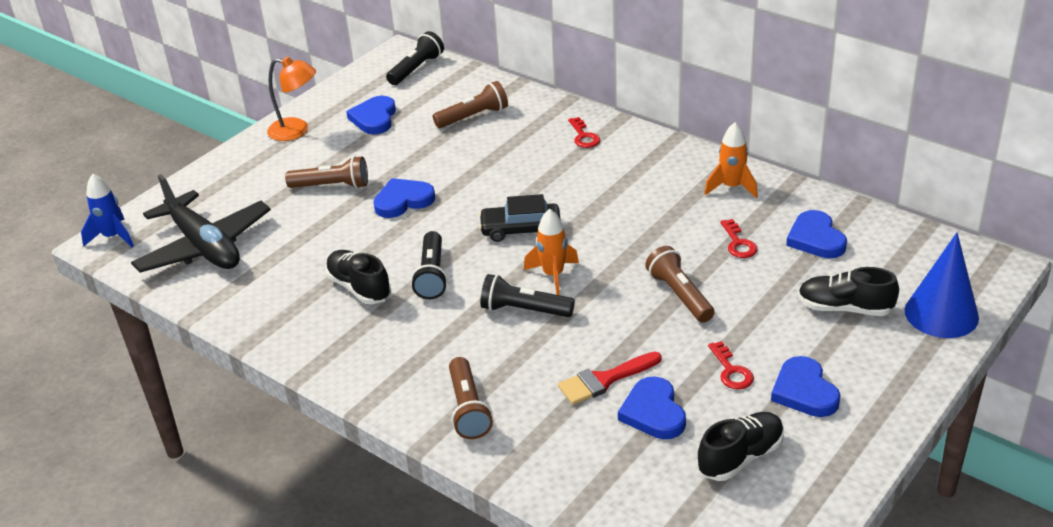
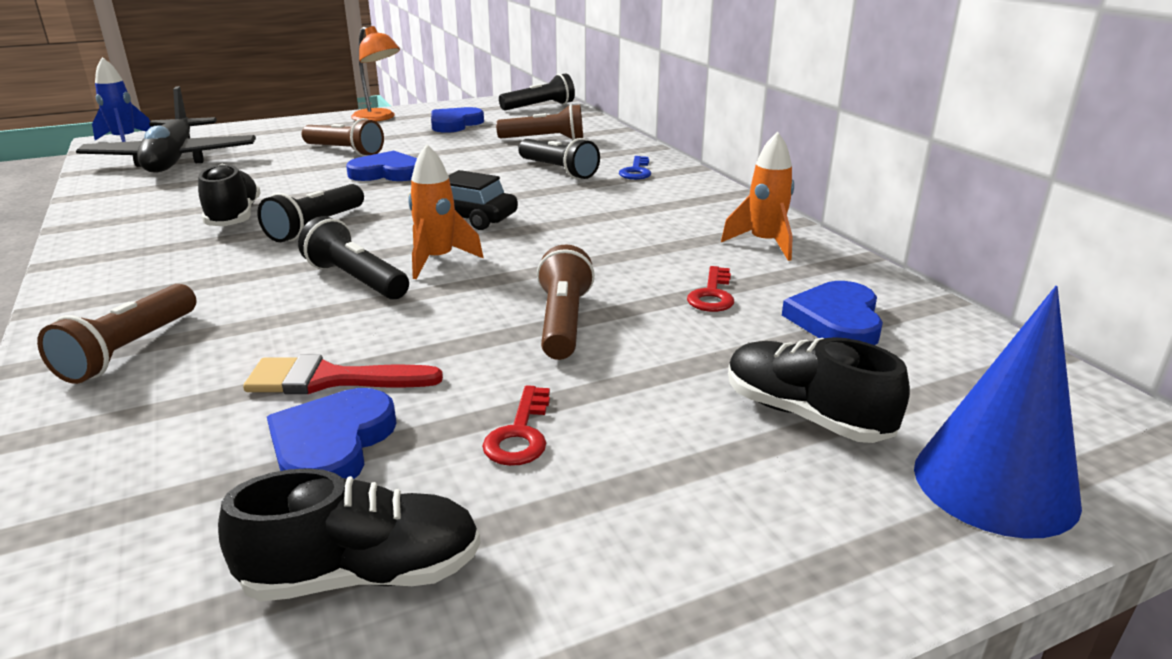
camera: 25 degrees right, 10 degrees down
(528, 154) = (558, 171): none -> black flashlight
(584, 136) = (636, 171): red key -> blue key
(804, 391) = (606, 511): blue heart -> none

